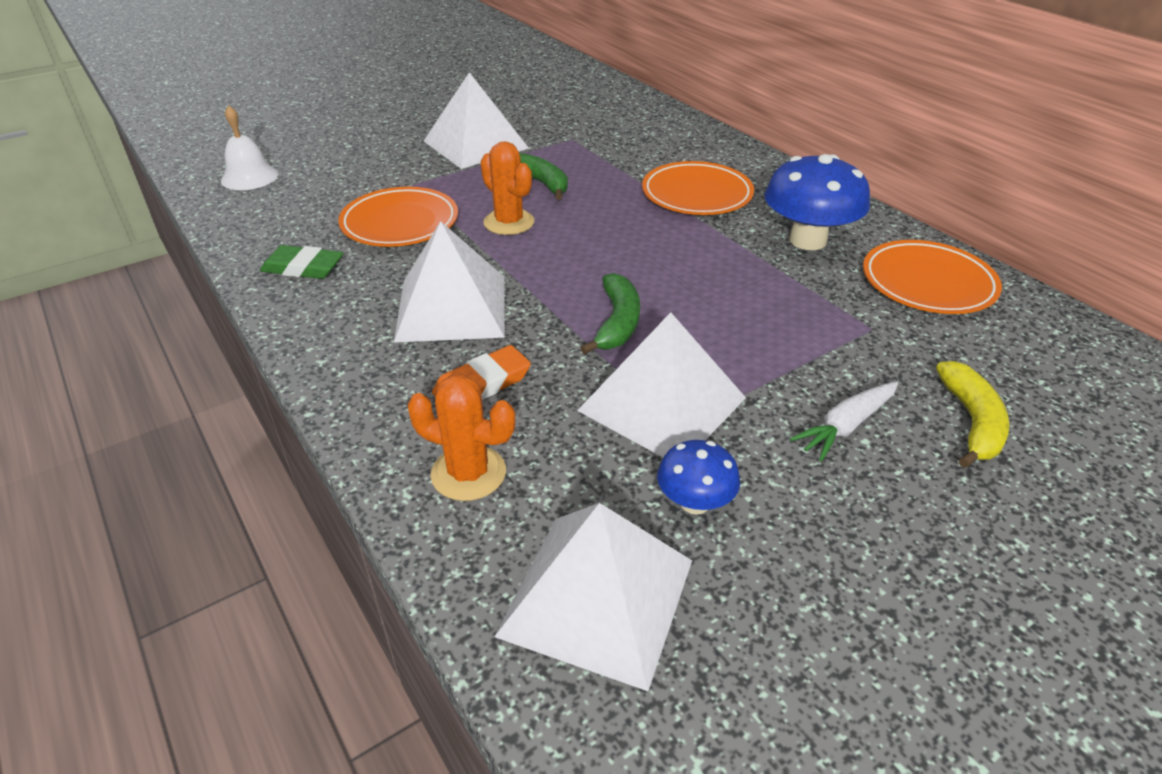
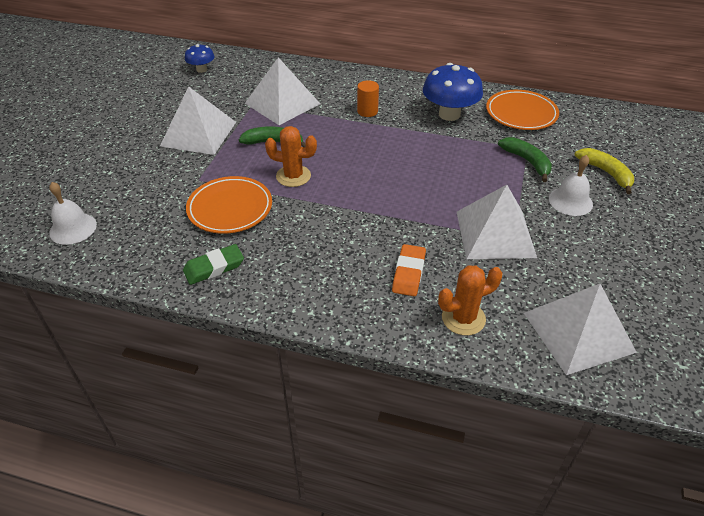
camera: 40 degrees left, 5 degrees up
(452, 308) = (335, 242): white pyramid -> white pyramid (282, 103)
(617, 323) = (425, 204): green banana -> green banana (527, 162)
(694, 502) = (561, 269): blue mushroom -> blue mushroom (201, 69)
(696, 194) = (367, 111): orange plate -> orange cylinder
(846, 426) = (570, 201): white carrot -> white bell

